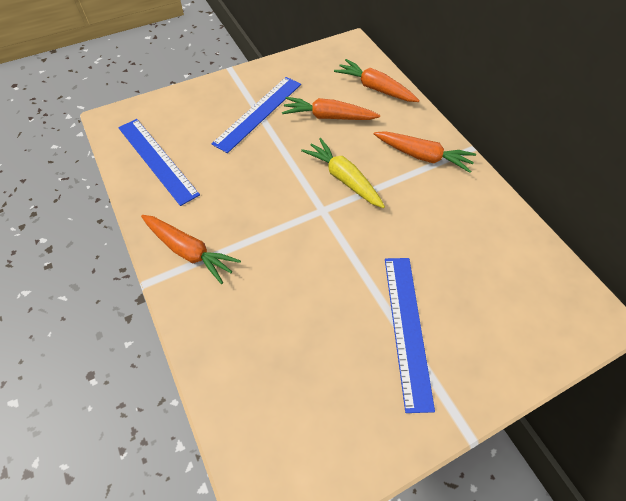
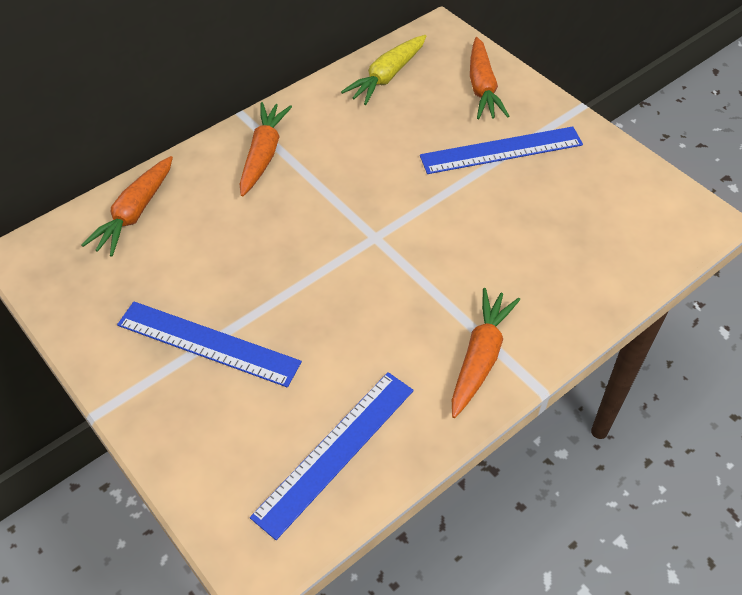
camera: 100 degrees left, 5 degrees down
(328, 117) = (204, 257): orange carrot -> orange carrot (482, 87)
(343, 179) = (319, 224): yellow carrot -> yellow carrot (387, 76)

